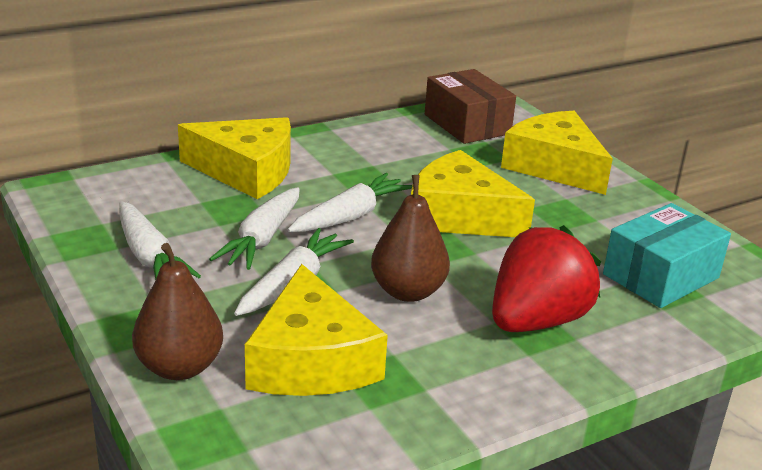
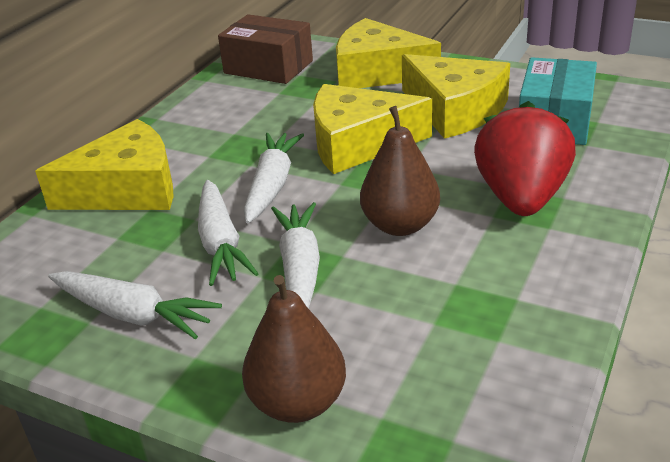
camera: 30 degrees left, 5 degrees up
(311, 360) = (401, 327): yellow cheese -> yellow cheese (455, 110)

